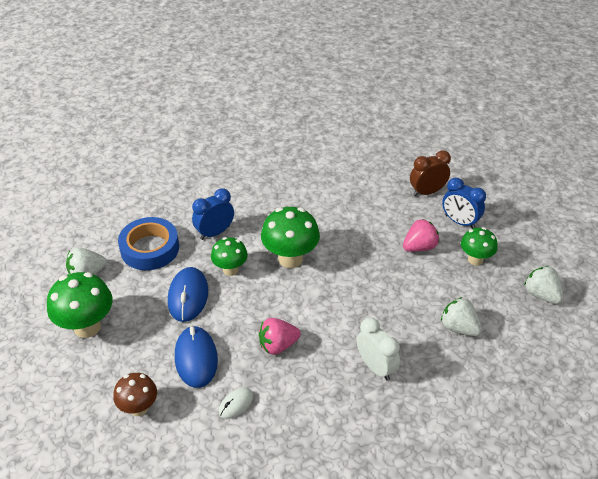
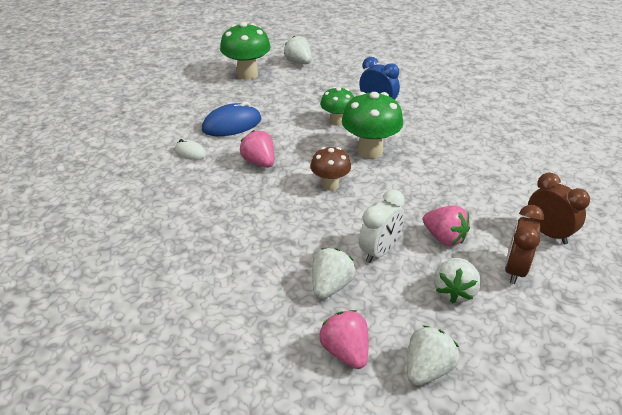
camera: 75 degrees right, 5 degrees down
(139, 408) = (178, 110): brown mushroom -> brown mushroom (330, 185)
(150, 248) = (339, 80): blue tape -> none
(188, 296) = (296, 108): blue mouse -> none
(375, 367) = (252, 226): white clock -> white clock (379, 251)
(459, 222) = (515, 269): blue clock -> brown clock
(475, 259) = (454, 291): green mushroom -> white strawberry
(523, 334) = (345, 351): none -> pink strawberry

